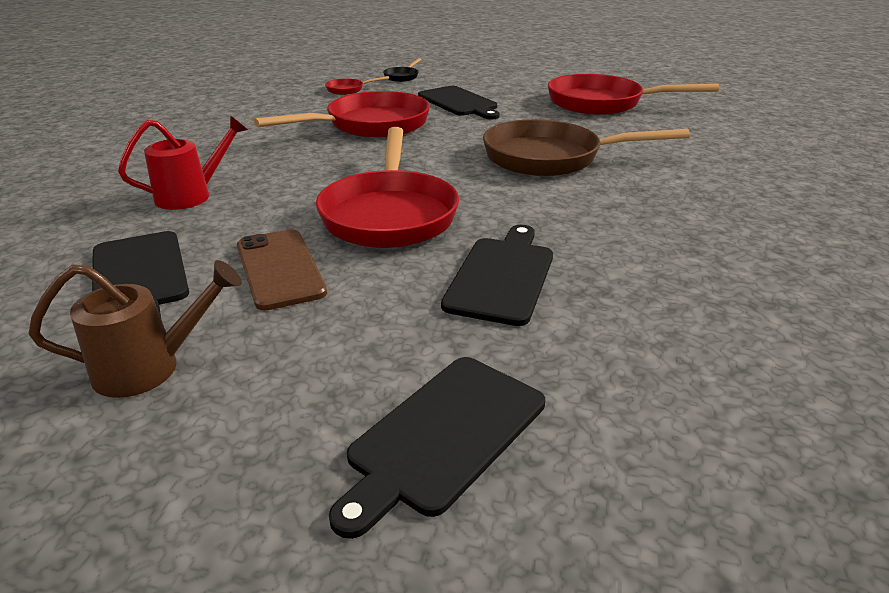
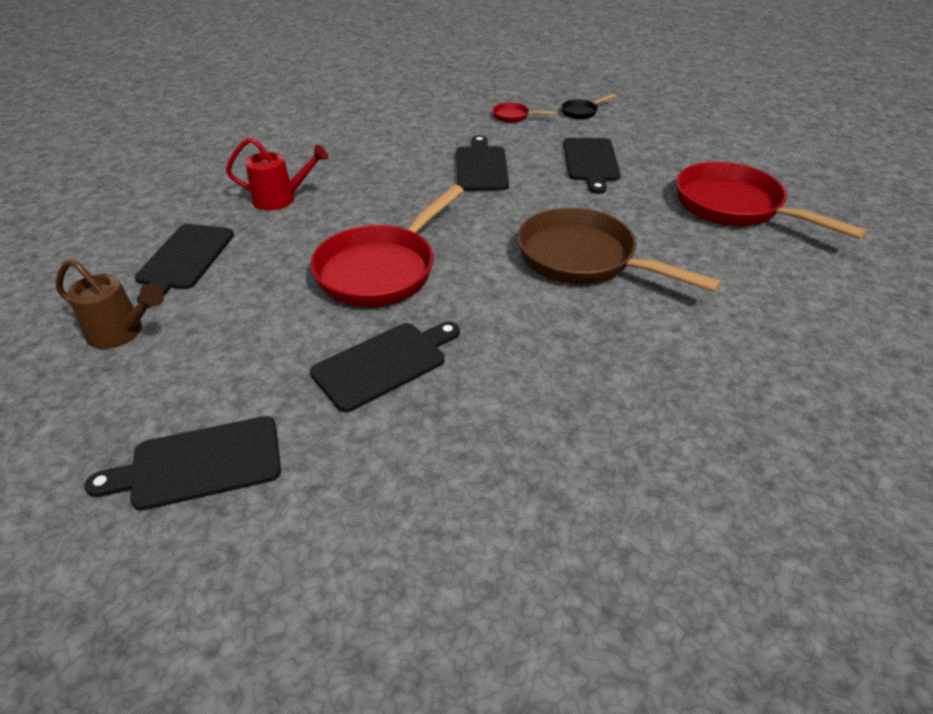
camera: 35 degrees right, 10 degrees up
(279, 269) = (260, 289): brown phone -> none
(370, 125) = (481, 167): red pan -> black cutting board

